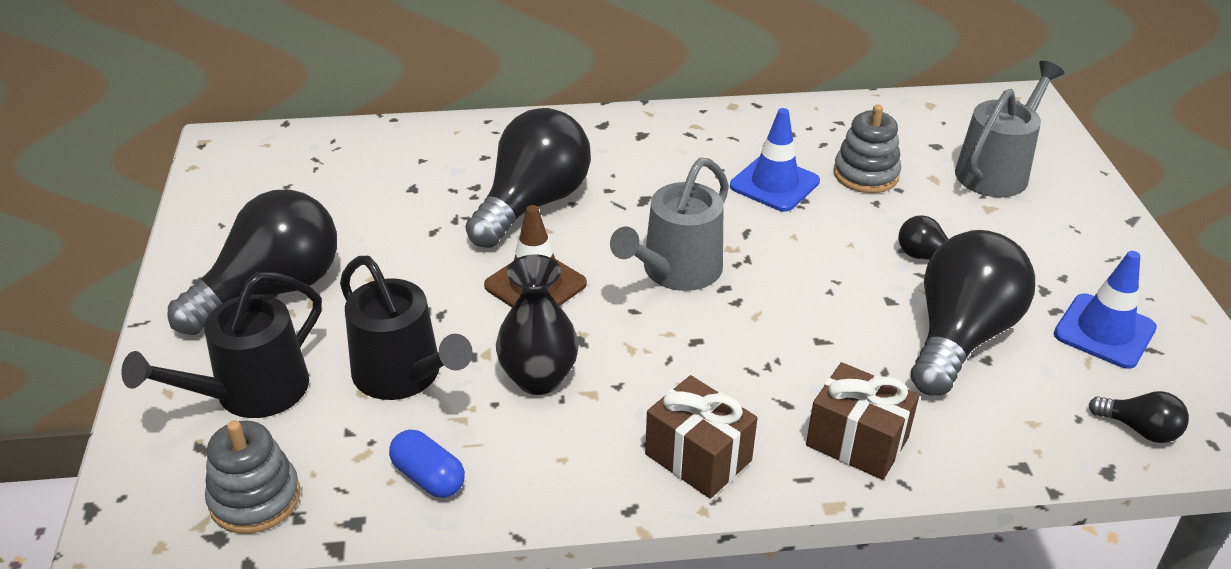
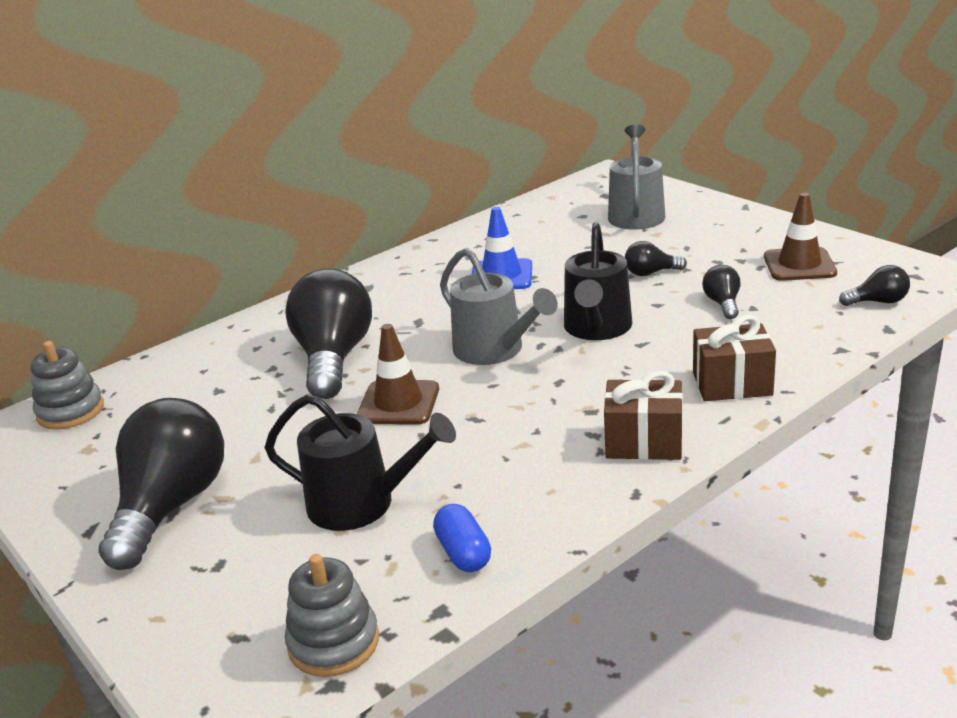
camera: 30 degrees left, 10 degrees down
(251, 392) = (239, 578): black watering can -> black watering can (597, 328)
(428, 477) = (463, 553): blue capsule -> blue capsule turned 60 degrees clockwise
(538, 378) = (472, 454): black vase -> none
(676, 271) = (494, 350): grey watering can -> grey watering can turned 45 degrees counterclockwise
(866, 174) = (556, 247): grey stacking toy -> grey stacking toy (71, 411)
(960, 337) = (723, 303): black light bulb -> black light bulb, size x0.44
(1104, 331) = (799, 265): blue traffic cone -> brown traffic cone

